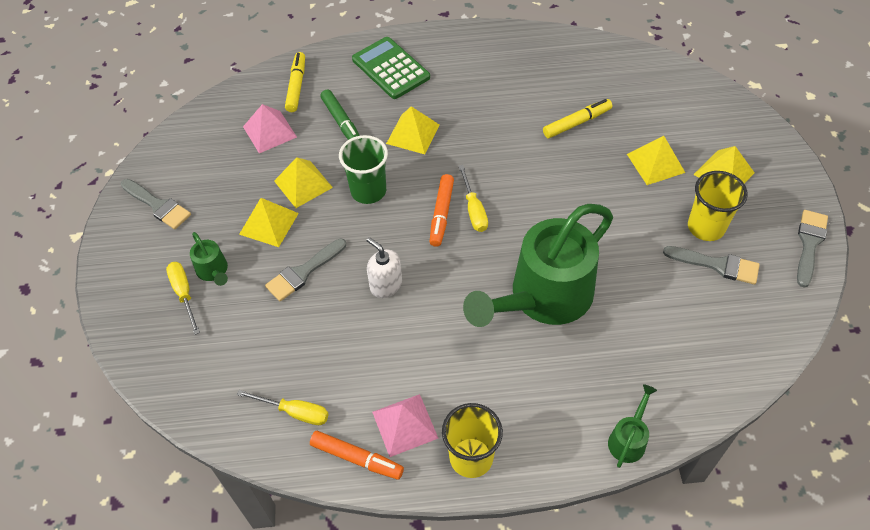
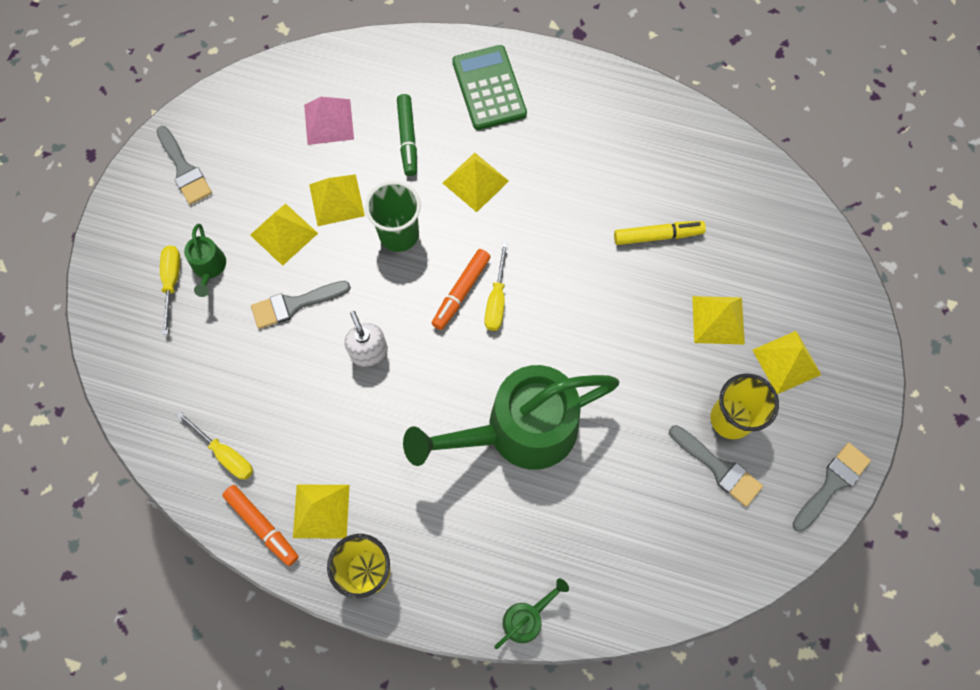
camera: 20 degrees right, 15 degrees up
(296, 86) = (379, 73): yellow marker -> none
(404, 425) = (321, 511): pink pyramid -> yellow pyramid

